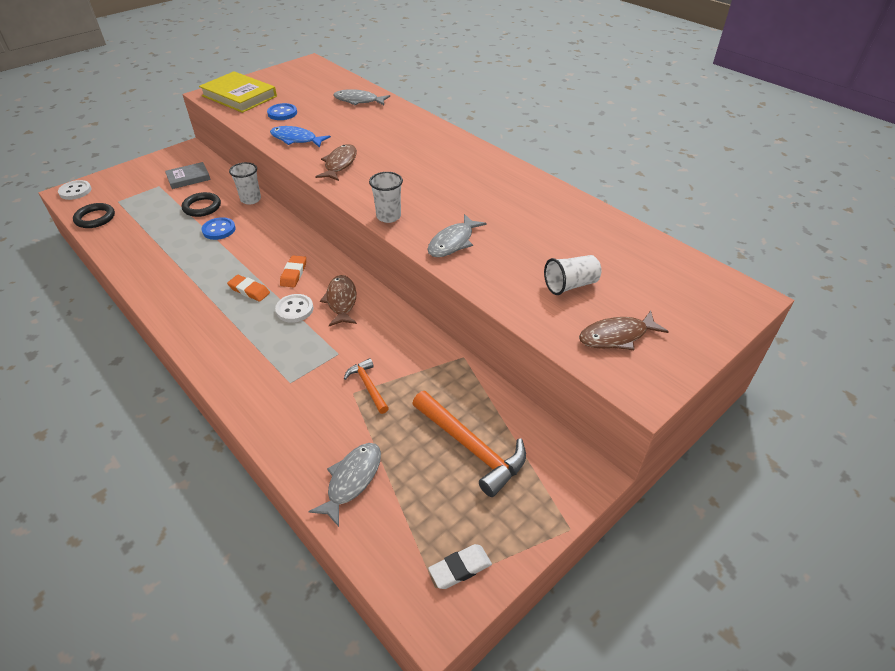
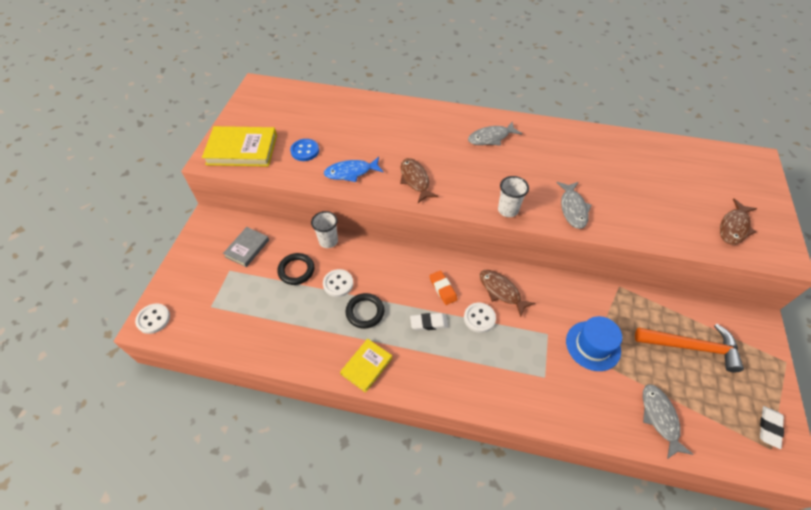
camera: 35 degrees left, 10 degrees up
(95, 218) = (212, 335): black ring -> black ring (365, 312)
(164, 292) = (366, 366): none -> yellow book
(219, 230) = (338, 284): blue button -> white button
(249, 290) = (429, 323): orange eraser -> white eraser
(358, 101) = (351, 110): grey fish -> grey fish (491, 138)
(368, 386) = (593, 345): orange hammer -> blue hat
(570, 285) = (672, 203): white cup -> none

